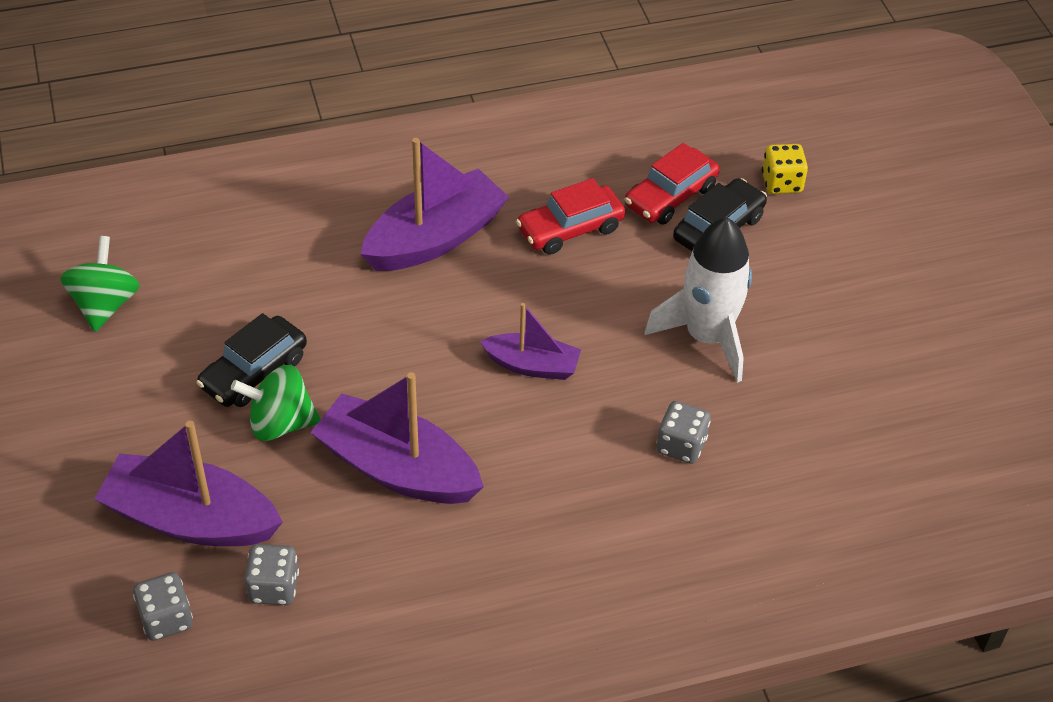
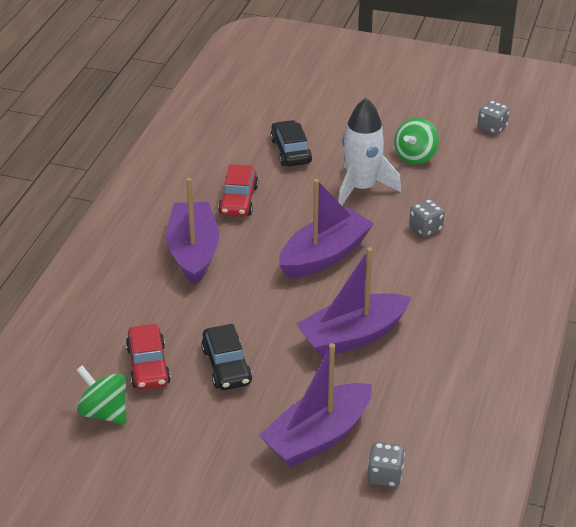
camera: 55 degrees left, 10 degrees down
(274, 587) = (397, 420): grey dice -> grey dice (492, 127)
(280, 423) = (277, 370): green spinning top -> green spinning top (415, 156)
(532, 365) = (324, 256): purple boat -> purple boat, size x1.72
(670, 196) = (251, 156): red car -> red car (148, 366)
(781, 183) = (280, 117): yellow dice -> none

